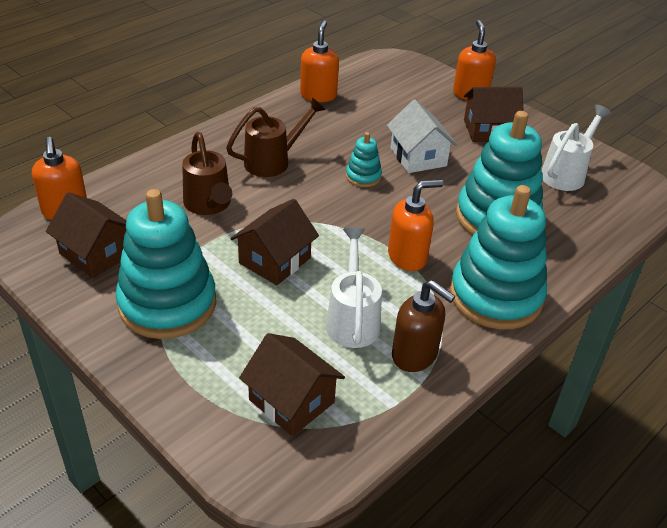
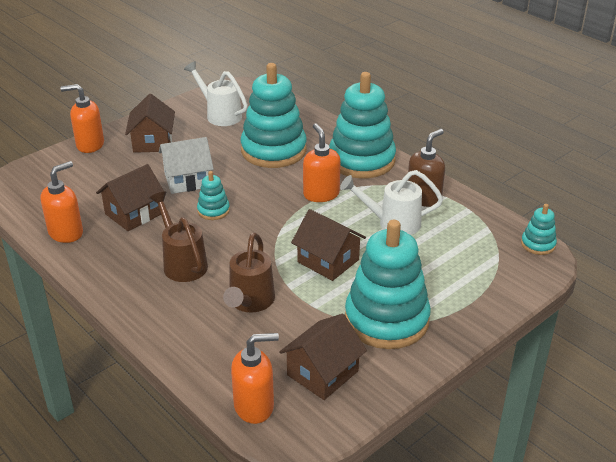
camera: 85 degrees left, 5 degrees down
(209, 205) = (250, 302): brown watering can -> brown watering can turned 120 degrees clockwise
(291, 401) = (476, 252): brown house -> brown house (134, 214)
(311, 479) = (538, 244): none -> turquoise stacking toy
(318, 95) = (66, 233): orange soap dispenser -> orange soap dispenser turned 120 degrees clockwise

